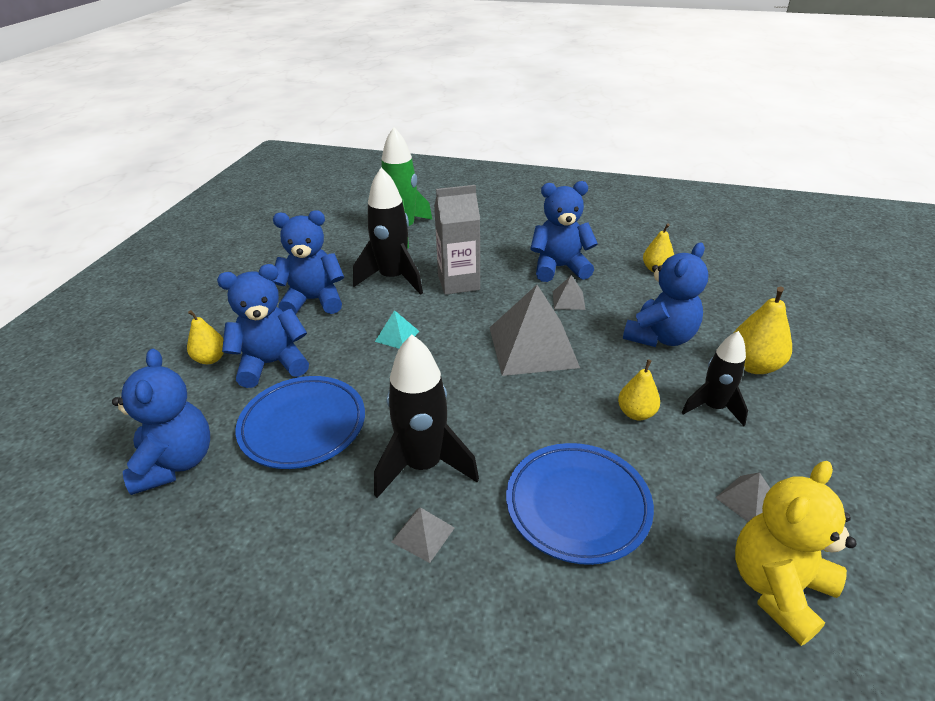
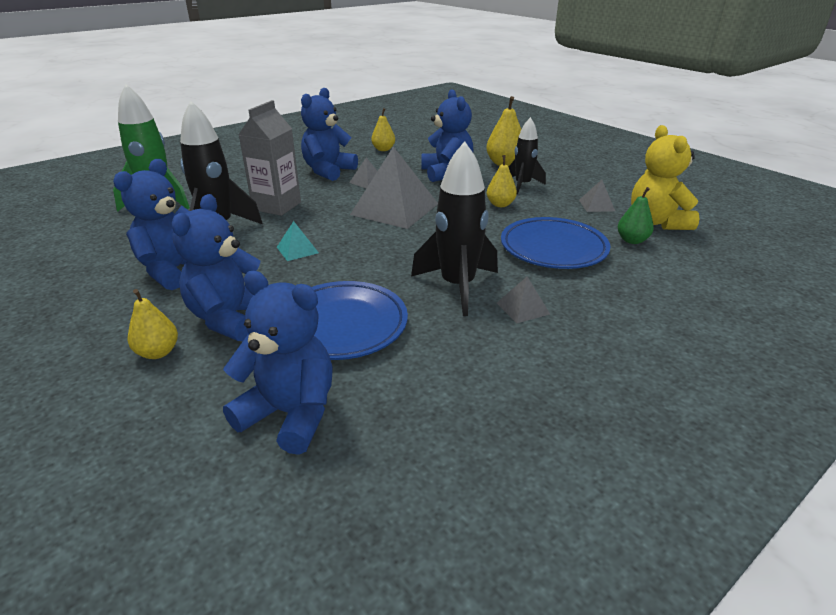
camera: 55 degrees left, 5 degrees down
(684, 577) = (632, 240): none -> green pear

